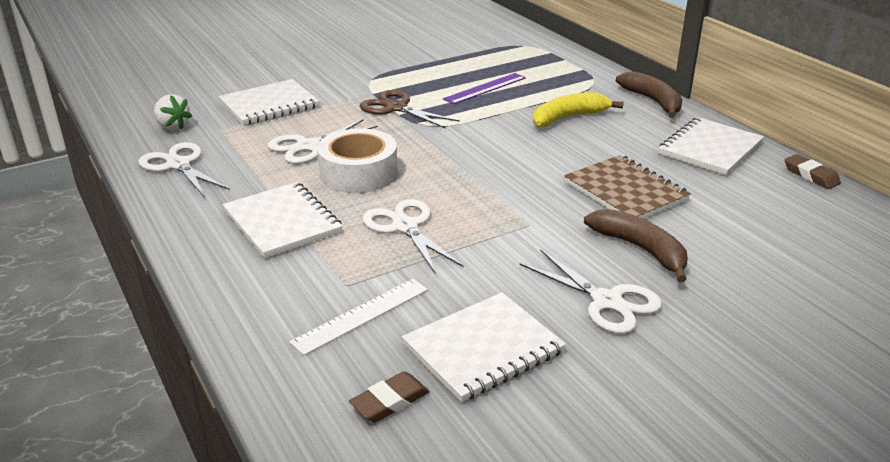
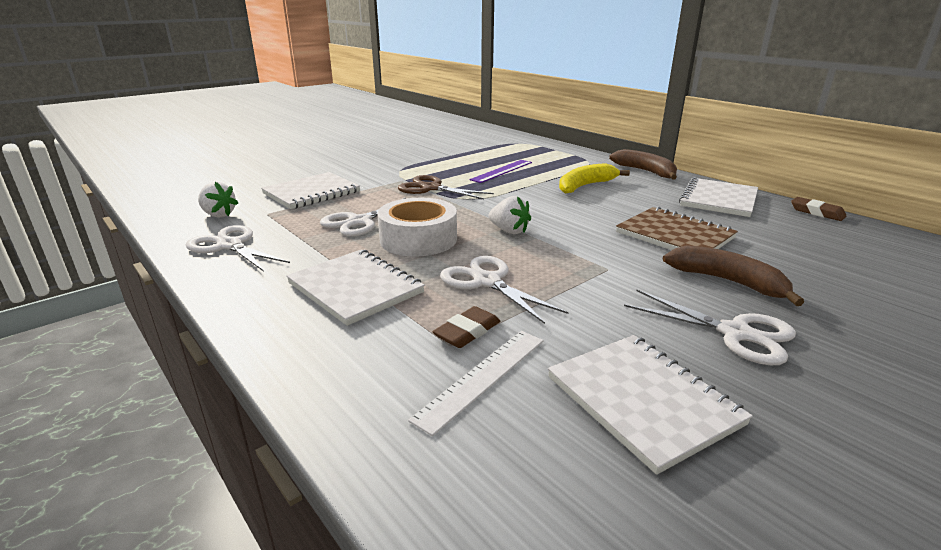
camera: 10 degrees left, 5 degrees down
(390, 401) = (570, 486): brown eraser -> brown eraser (467, 332)
(454, 171) = (509, 231): none -> white strawberry
(483, 348) = (642, 400): white notebook -> white notebook turned 75 degrees counterclockwise

